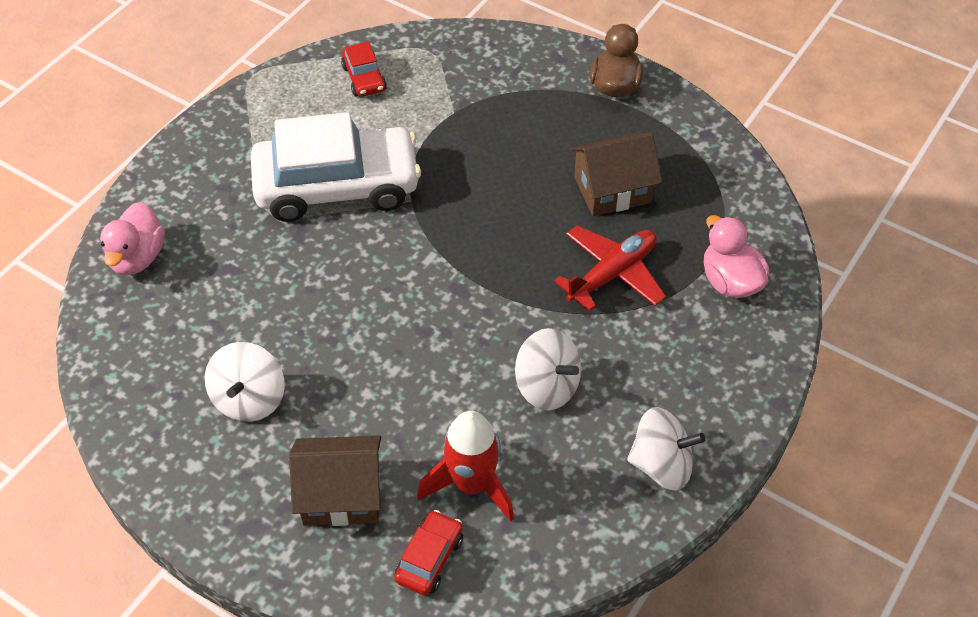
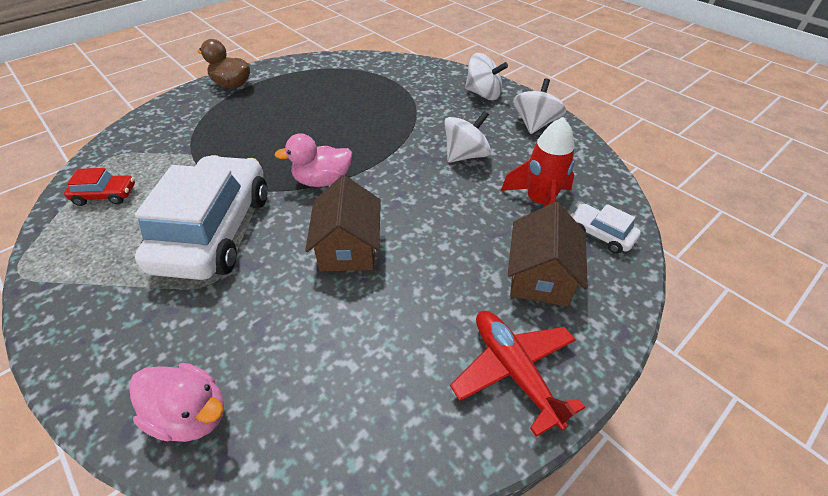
camera: 75 degrees left, 5 degrees down
(249, 399) = (426, 328): white spinning top -> white spinning top (483, 94)
(429, 559) = (600, 234): red car -> white car
(612, 190) = (318, 102): brown house -> brown house (348, 248)
(612, 274) = (385, 114): red plane -> red plane (514, 371)
(730, 281) = (412, 78): pink duck -> pink duck (322, 181)

